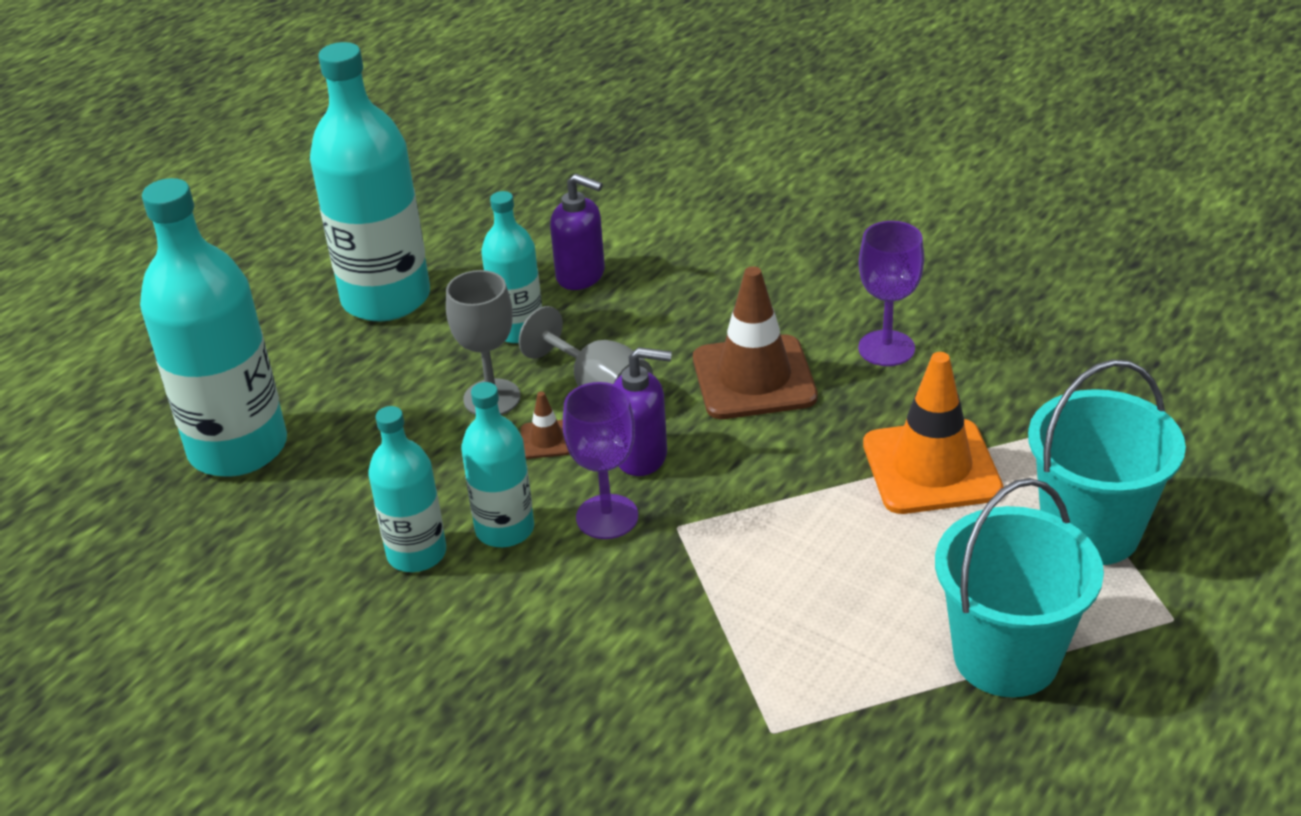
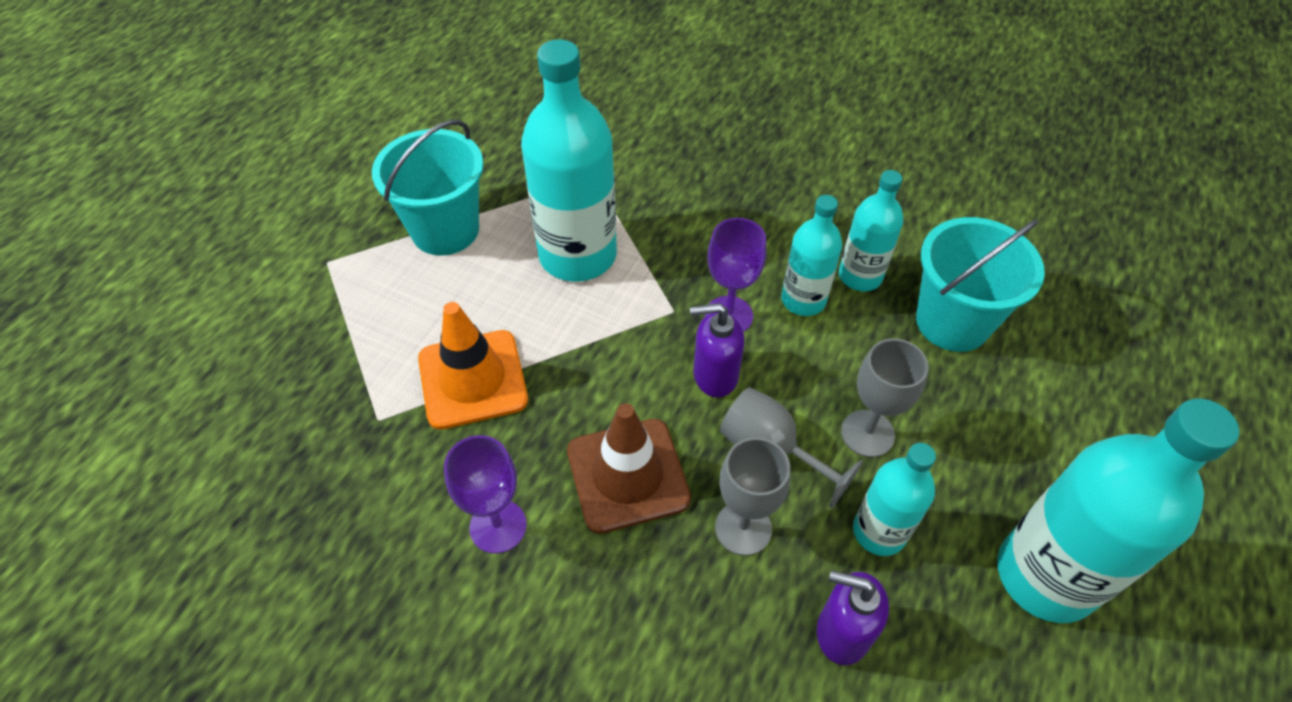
camera: 170 degrees right, 15 degrees up
(238, 448) = (1061, 362): turquoise bottle -> turquoise bottle (578, 255)
(546, 440) = (800, 388): brown traffic cone -> none
(646, 337) = (743, 528): none -> grey goblet
(1090, 530) = (361, 327): turquoise bucket -> turquoise bucket (952, 322)

